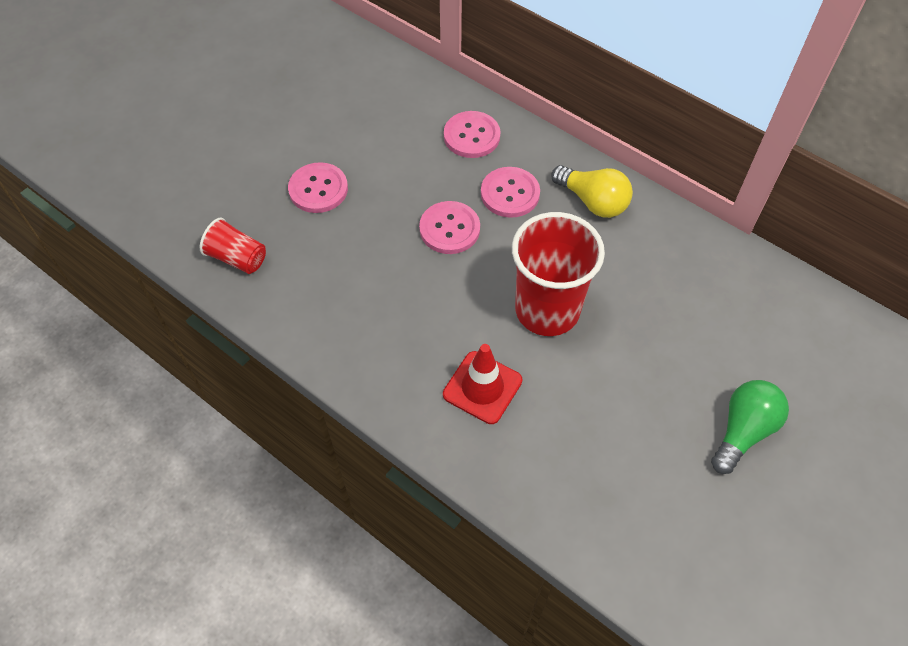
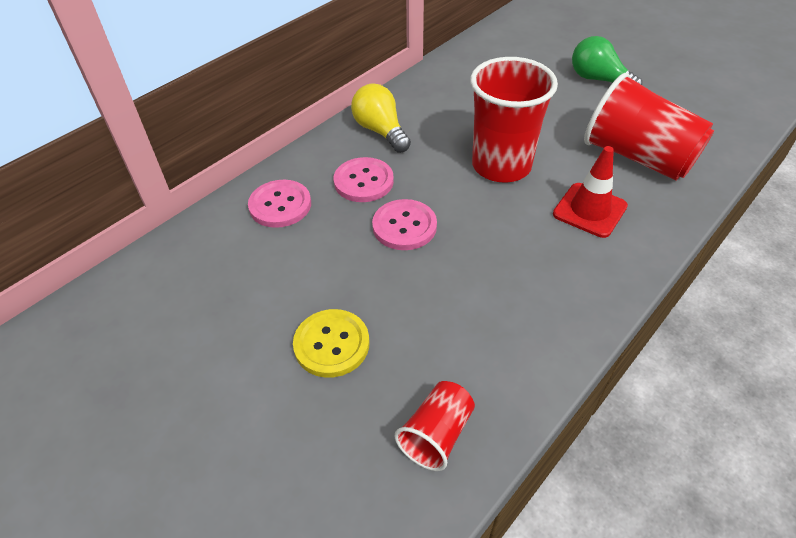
camera: 85 degrees left, 10 degrees down
(318, 189) = (331, 344): pink button -> yellow button
(579, 451) = (637, 157): none -> red cup
(593, 201) = (380, 131): yellow light bulb -> yellow light bulb turned 75 degrees counterclockwise

